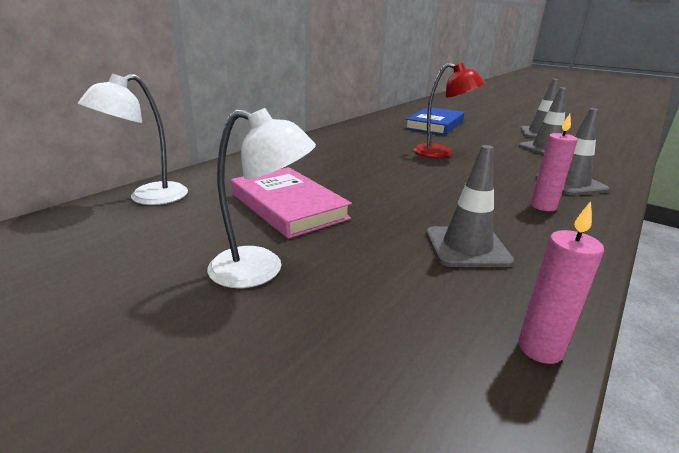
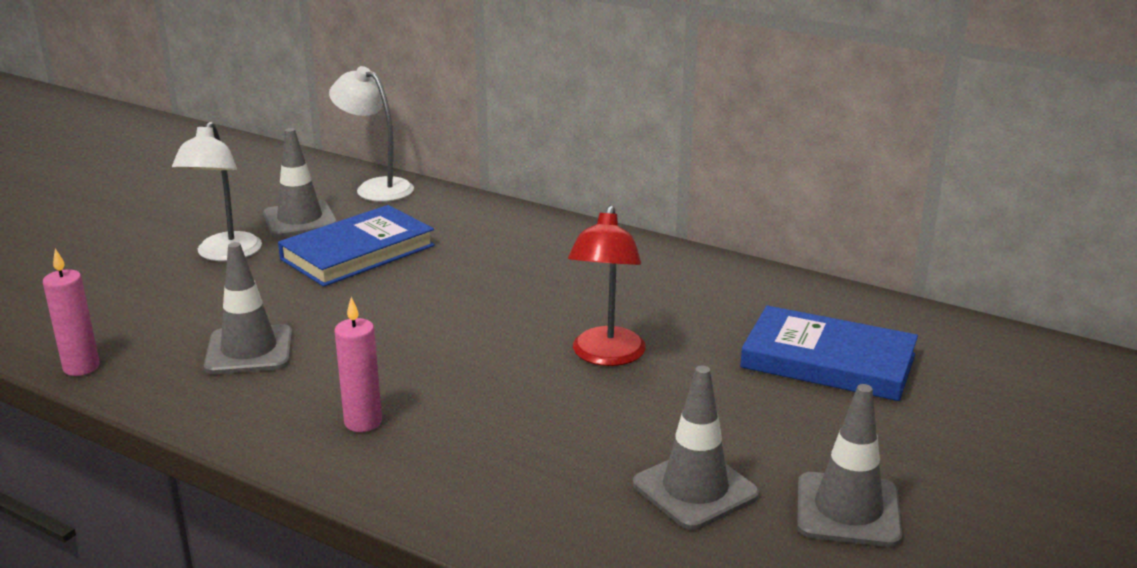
camera: 85 degrees right, 0 degrees up
(288, 206) = (358, 252): pink book -> blue book
(570, 184) = (466, 471): grey traffic cone -> grey traffic cone (300, 220)

